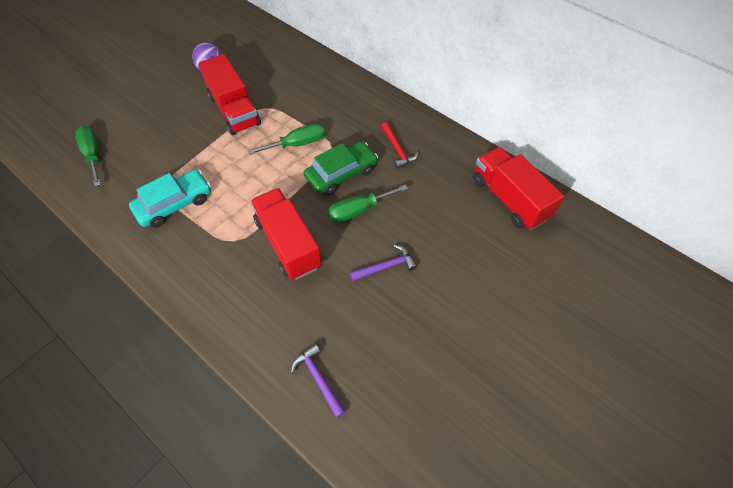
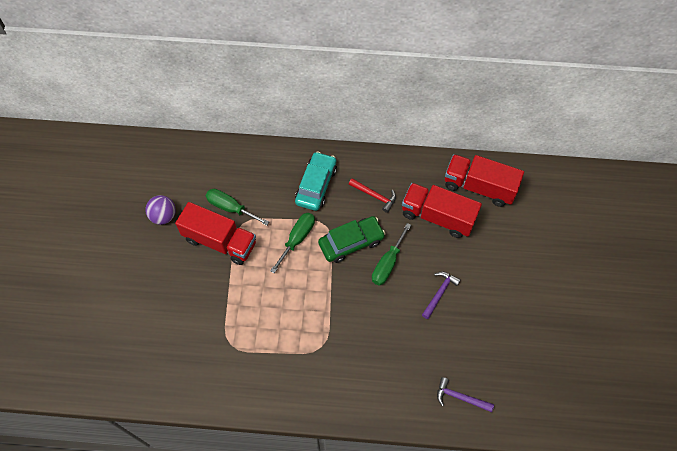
camera: 35 degrees left, 5 degrees up
(93, 155) = (142, 356): green screwdriver -> green screwdriver (230, 208)
(174, 204) = (250, 350): turquoise car -> turquoise car (316, 185)
(288, 243) = (361, 322): red truck -> red truck (437, 217)
(341, 174) = (351, 242): green car -> green car turned 45 degrees clockwise

